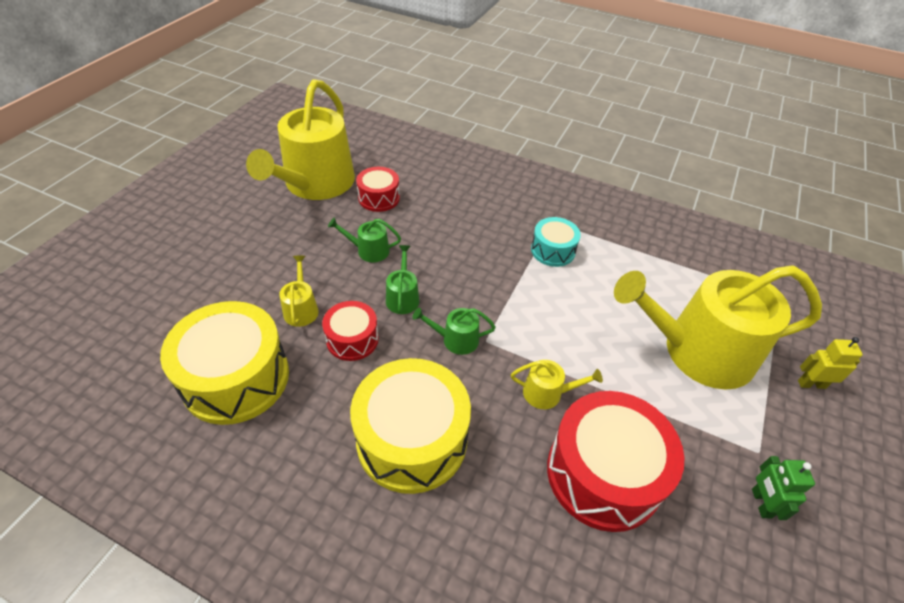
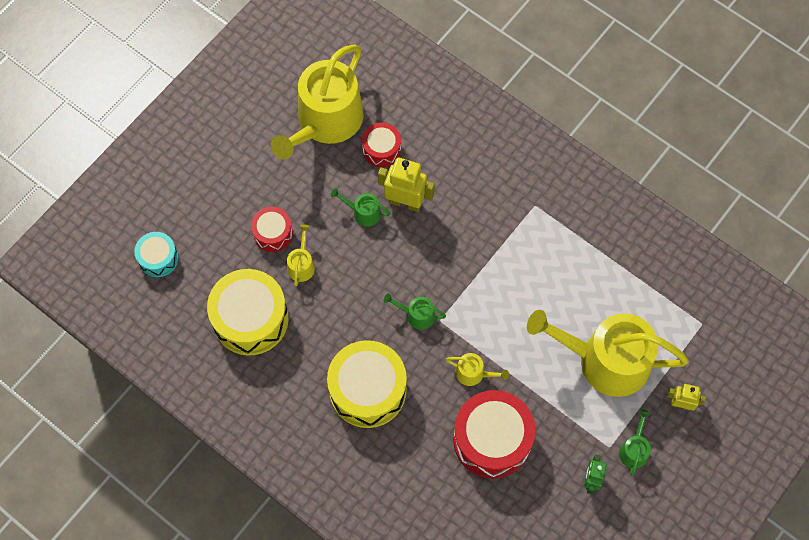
camera: 15 degrees right, 20 degrees up
(352, 339) = (337, 300): red drum -> red drum (273, 233)
(402, 297) = (383, 267): green watering can -> green watering can (634, 449)
(414, 236) = (405, 202): none -> yellow robot
(553, 250) = (524, 239): turquoise drum -> turquoise drum (158, 258)

